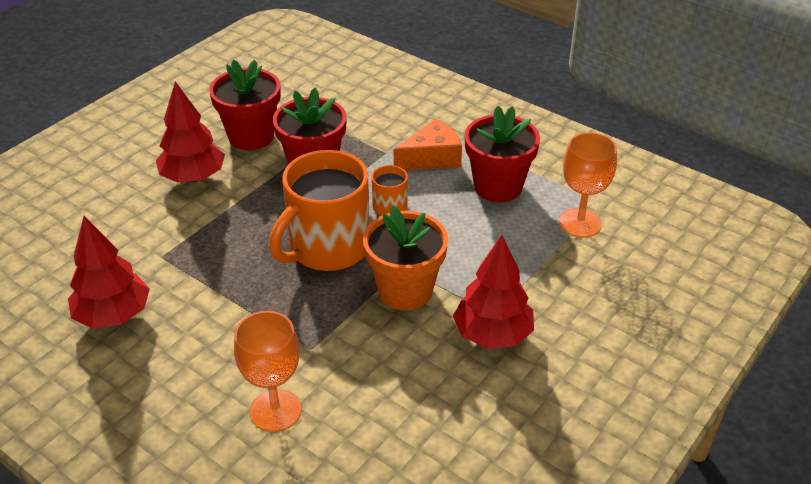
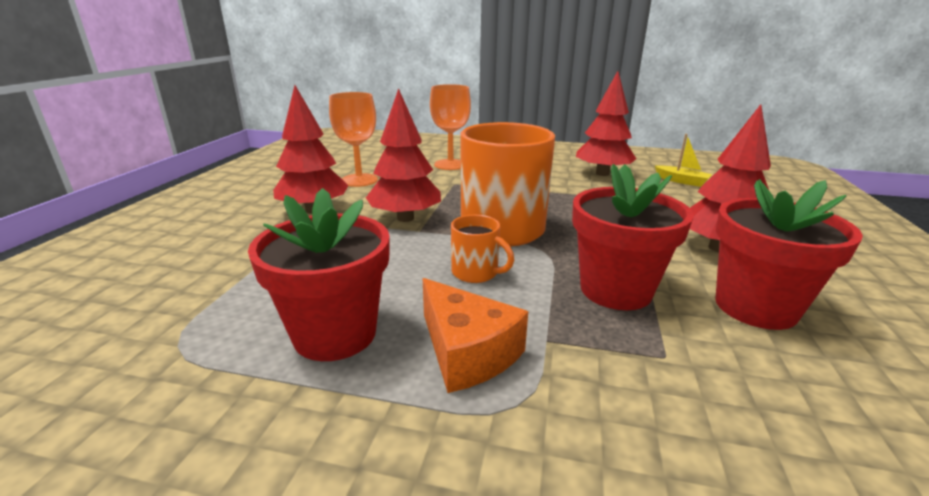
camera: 155 degrees right, 15 degrees down
(55, 269) = (681, 181): none -> yellow boat
(405, 290) = (405, 218): orange flower pot -> red tree
(432, 158) = (467, 352): orange cheese -> orange cheese turned 75 degrees counterclockwise
(580, 223) = (198, 314): orange goblet -> orange goblet (359, 180)

